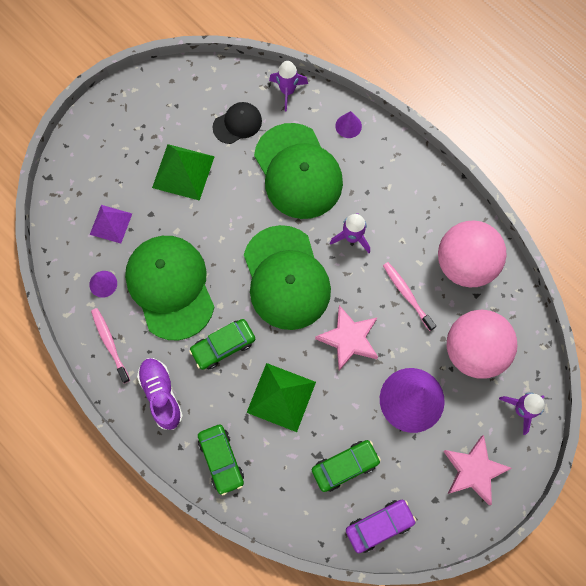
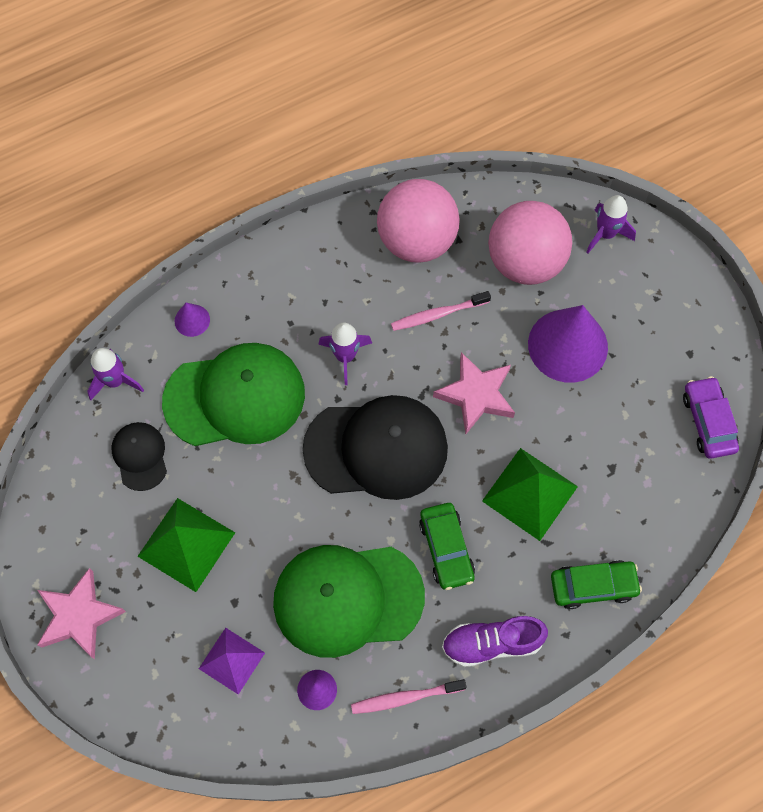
camera: 75 degrees left, 5 degrees down
(286, 278) = (376, 449): green cap -> black cap
(345, 466) = (631, 441): green car -> none
(473, 470) = (664, 303): pink star -> pink star (79, 616)

